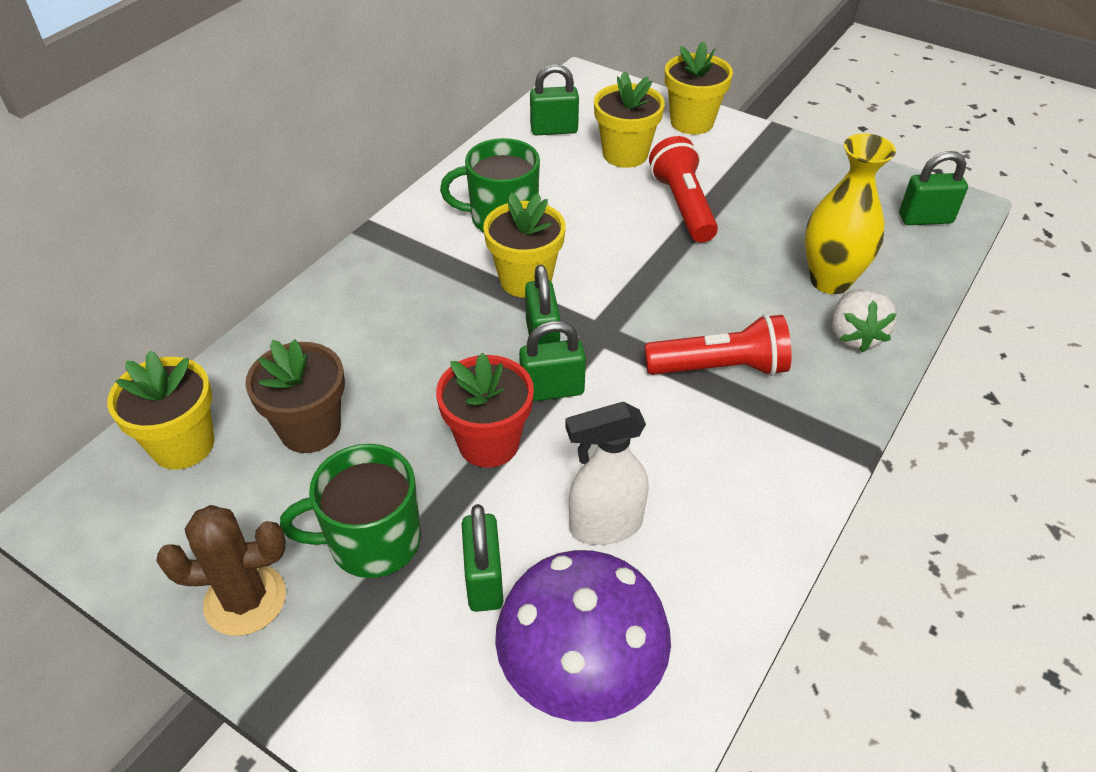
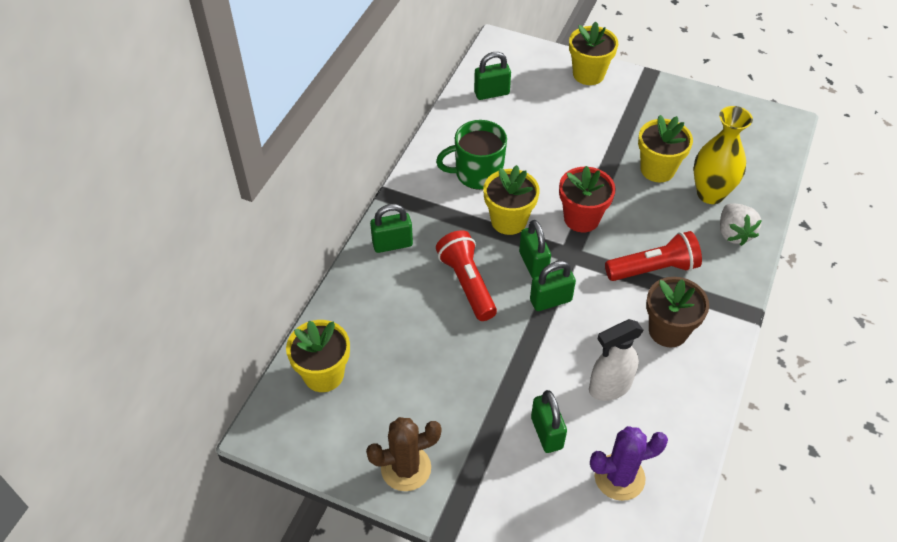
camera: 10 degrees left, 5 degrees up
(310, 429) = (403, 351): brown flower pot -> brown flower pot (668, 331)
(372, 541) = (470, 419): green mug -> none
(488, 443) = (521, 343): red flower pot -> red flower pot (581, 218)
(580, 670) = (619, 477): purple mushroom -> purple cactus
(625, 154) = (548, 108): yellow flower pot -> yellow flower pot (657, 169)
(683, 206) = (599, 147): red flashlight -> red flashlight (467, 283)
(925, 219) = (764, 136): green padlock -> green padlock (392, 244)

